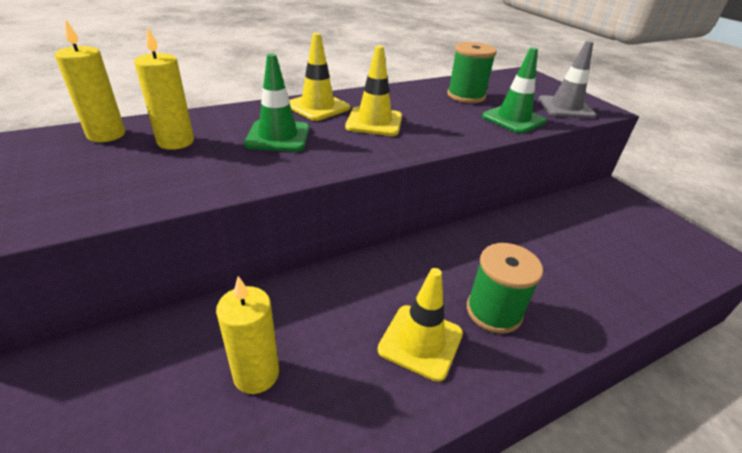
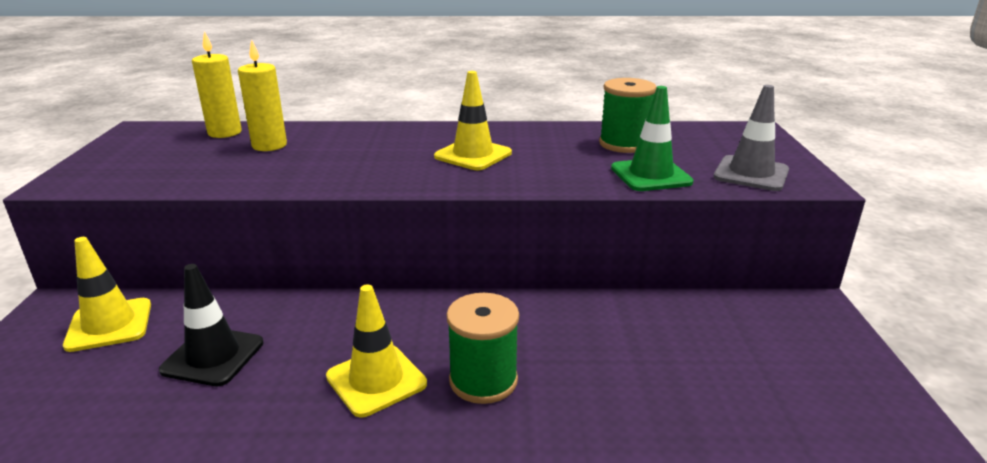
camera: 30 degrees right, 10 degrees down
(256, 374) = (213, 356): yellow candle -> black traffic cone
(278, 136) = (360, 154): green traffic cone -> none
(318, 107) = (432, 134): yellow traffic cone -> yellow traffic cone (109, 325)

